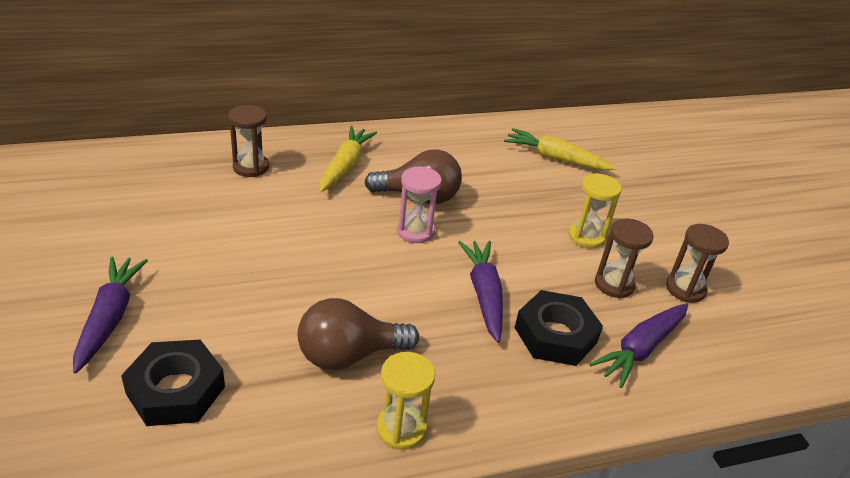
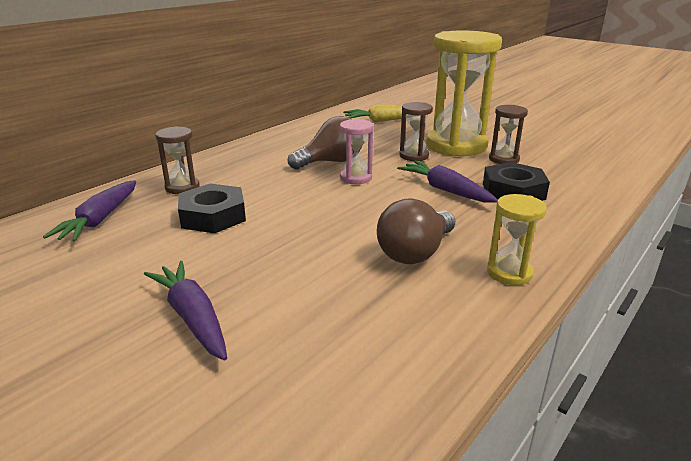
camera: 30 degrees left, 10 degrees down
(176, 390) = (322, 332): black nut -> black nut (213, 216)
(345, 166) = (256, 164): yellow carrot -> none
(586, 236) = (456, 146): yellow hourglass -> yellow hourglass, size x2.16
(640, 349) = (562, 179): purple carrot -> purple carrot (100, 219)
(685, 289) = (538, 148): brown hourglass -> brown hourglass (414, 156)

